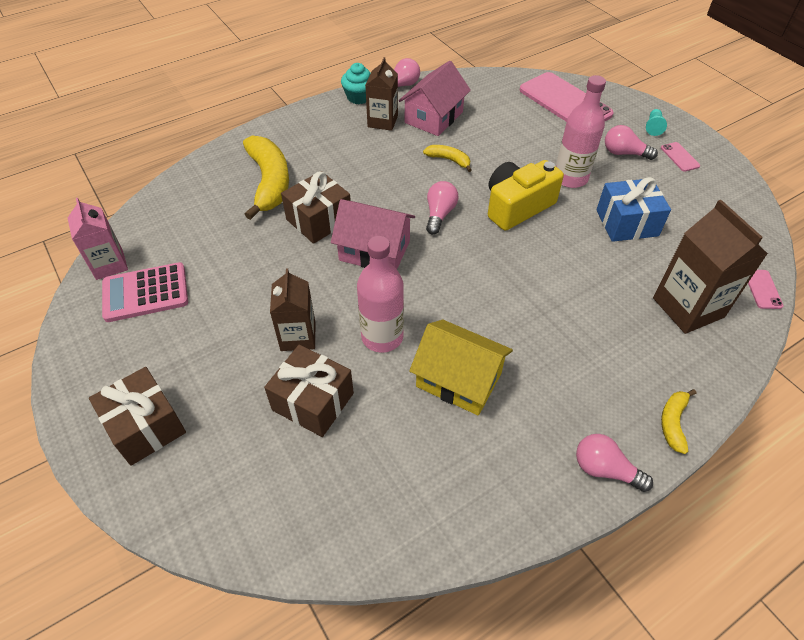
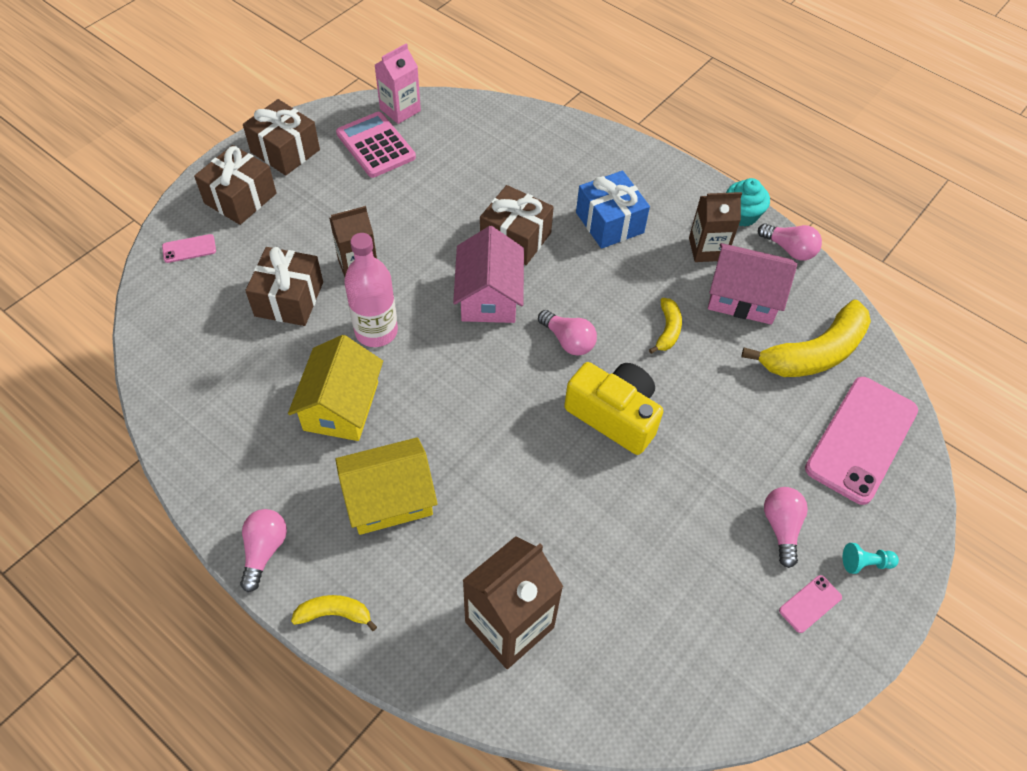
camera: 70 degrees right, 5 degrees up
(100, 372) = (285, 151): none -> brown gift
(269, 182) = (554, 181): yellow banana -> yellow banana (814, 353)
(439, 214) = (568, 341): pink light bulb -> pink light bulb turned 45 degrees clockwise
(565, 361) = (389, 498): none -> yellow house
(570, 178) = (695, 467): pink bottle -> none
(627, 223) = (635, 543): blue gift -> blue gift (609, 222)
(762, 289) = (573, 720): pink phone -> pink phone (189, 249)

